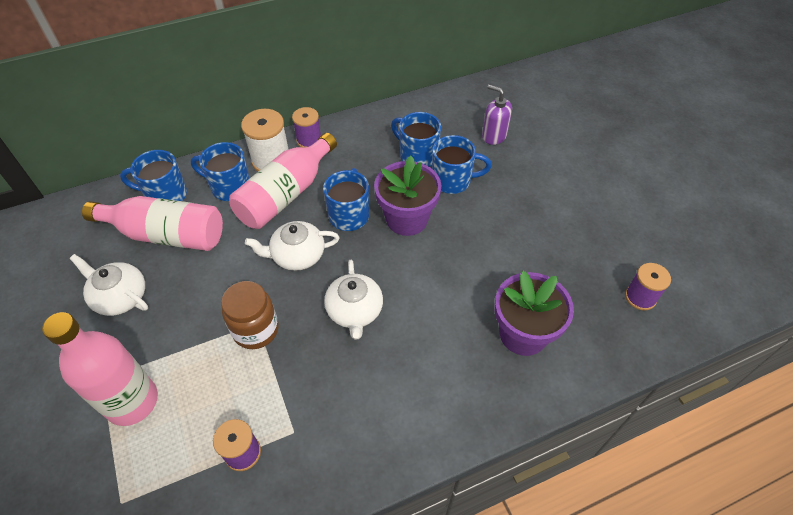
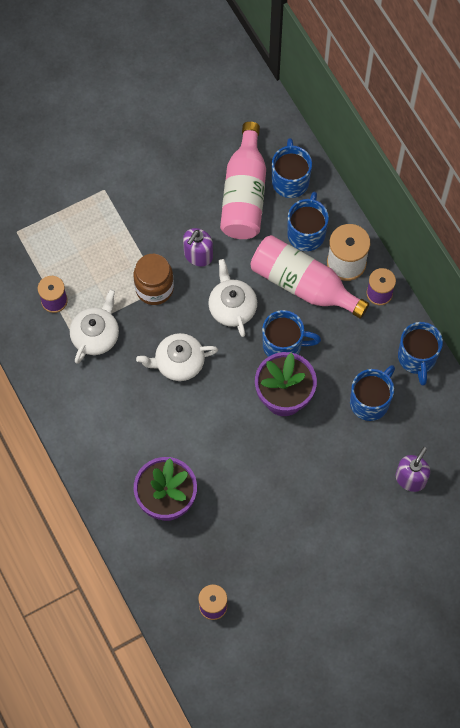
camera: 85 degrees right, 15 degrees up
(120, 297) = (177, 178): white teapot -> white teapot (96, 335)
(132, 401) = (88, 216): pink bottle -> none
(226, 283) = (198, 255): none -> purple soap dispenser
(453, 180) = (339, 438): blue mug -> blue mug (417, 358)

